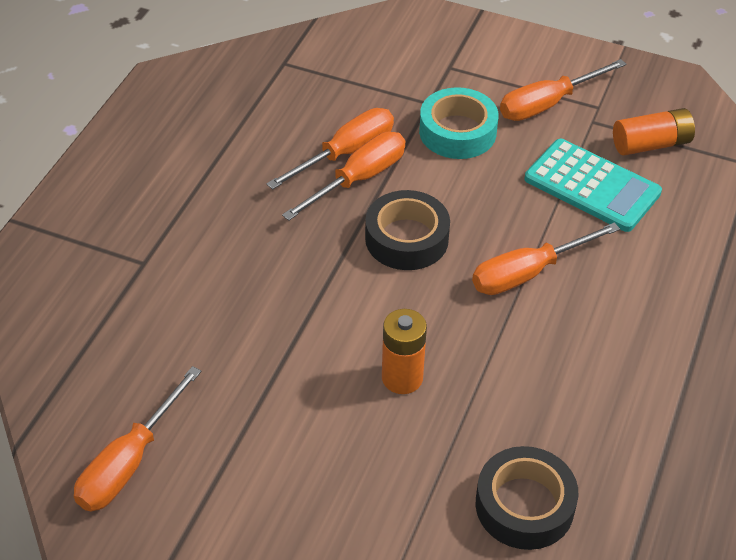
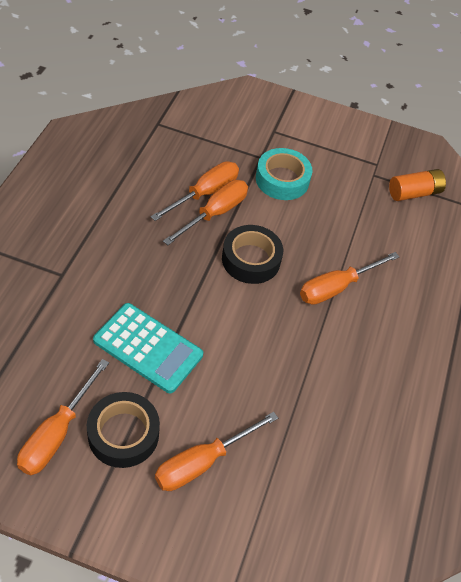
camera: 10 degrees left, 5 degrees up
(402, 378) = (253, 366): orange battery -> none
(524, 505) = (344, 465): black tape -> black tape (123, 434)
(548, 104) = (343, 161): orange screwdriver -> orange screwdriver (203, 462)
(592, 186) = (376, 223): turquoise calculator -> turquoise calculator (148, 348)

